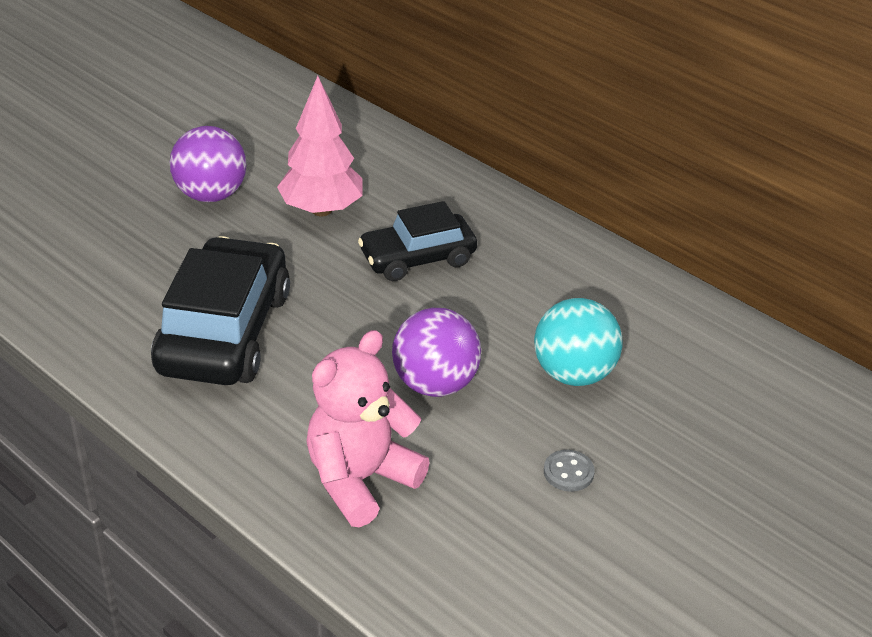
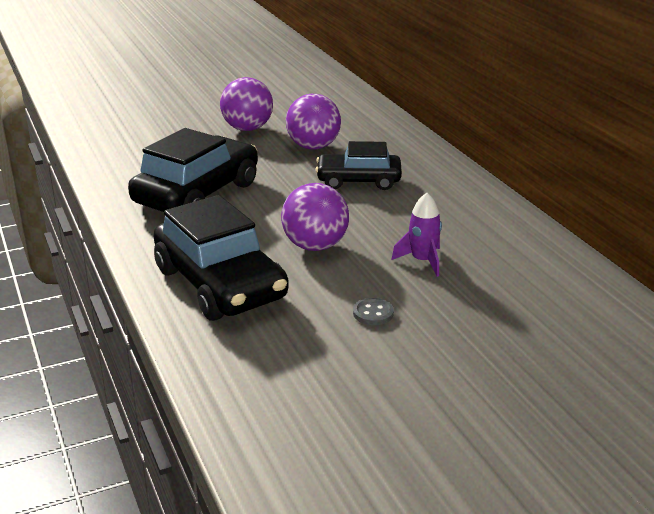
camera: 25 degrees right, 10 degrees down
(321, 210) = (313, 147): pink tree -> purple ball
(360, 480) = (220, 284): pink teddy bear -> black car
(573, 374) = (422, 261): turquoise ball -> purple rocket

